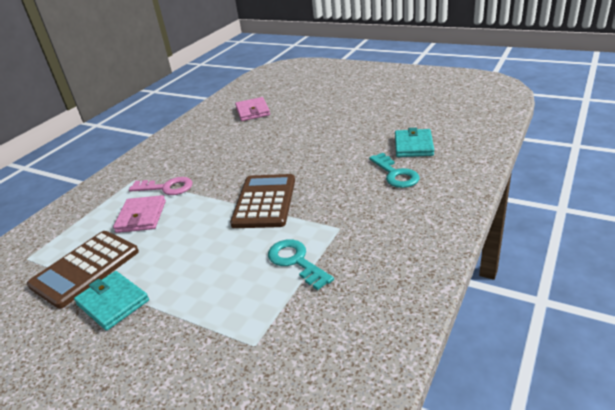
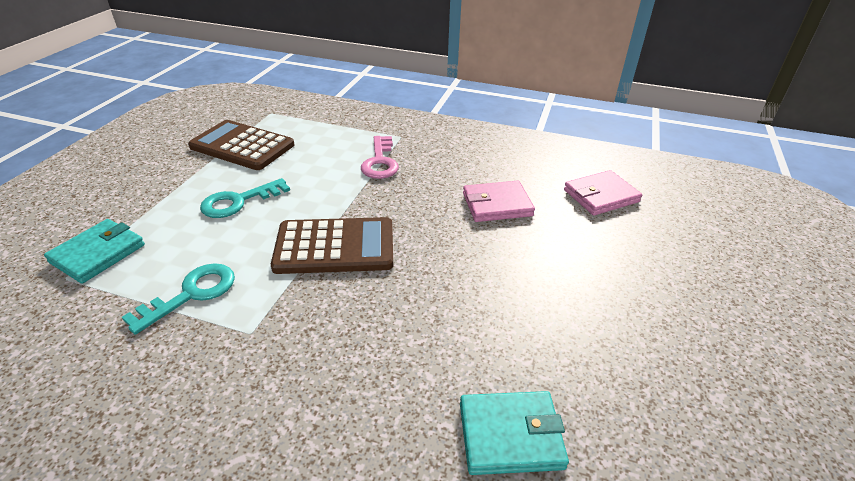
camera: 75 degrees right, 5 degrees up
(113, 302) = (183, 173): turquoise wallet -> turquoise wallet (98, 253)
(141, 216) = (322, 158): pink wallet -> pink wallet (497, 204)
(395, 174) = (397, 403): turquoise key -> turquoise key (239, 201)

